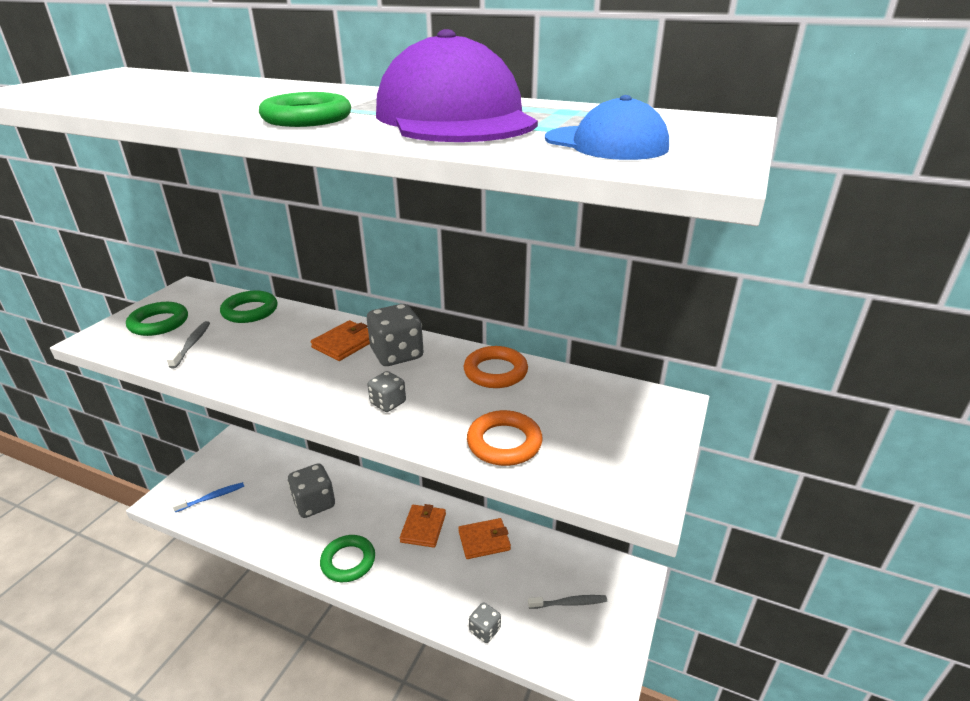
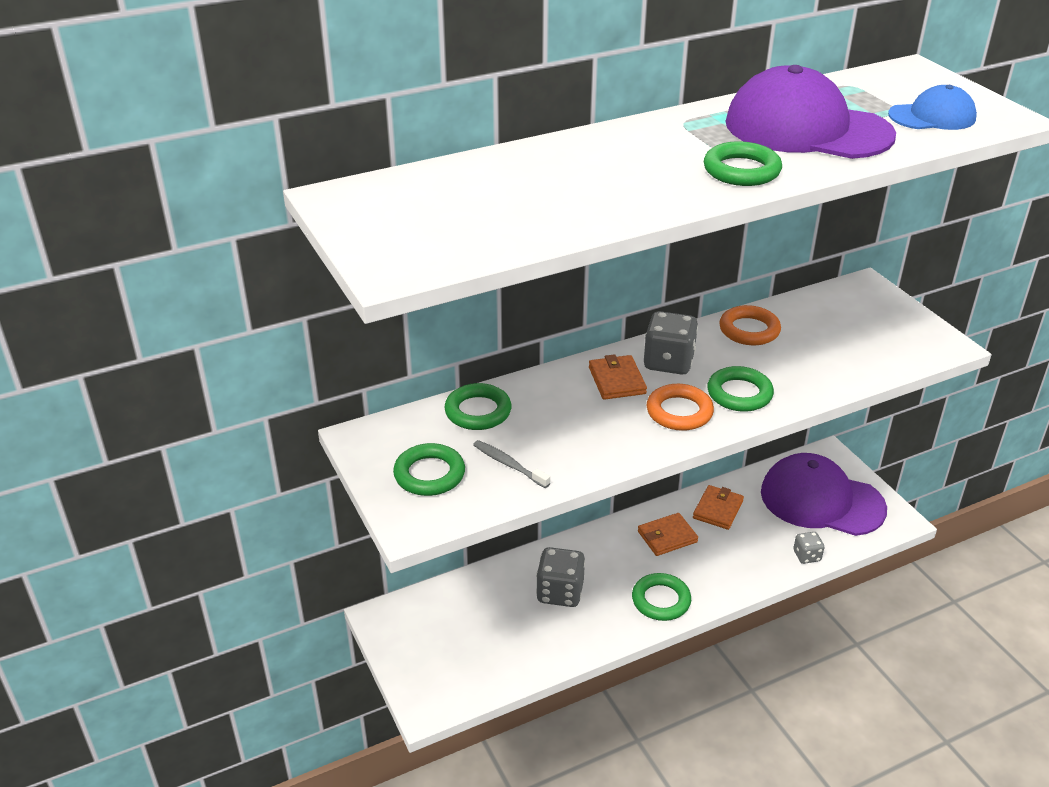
camera: 50 degrees left, 5 degrees up
(212, 497) = (467, 665): blue toothbrush -> none
(388, 403) = (739, 394): grey dice -> green ring
(423, 528) = (667, 537): orange wallet -> orange wallet turned 75 degrees counterclockwise
(504, 443) = (843, 366): orange ring -> orange ring (679, 412)
(569, 603) = (821, 500): grey toothbrush -> purple cap

